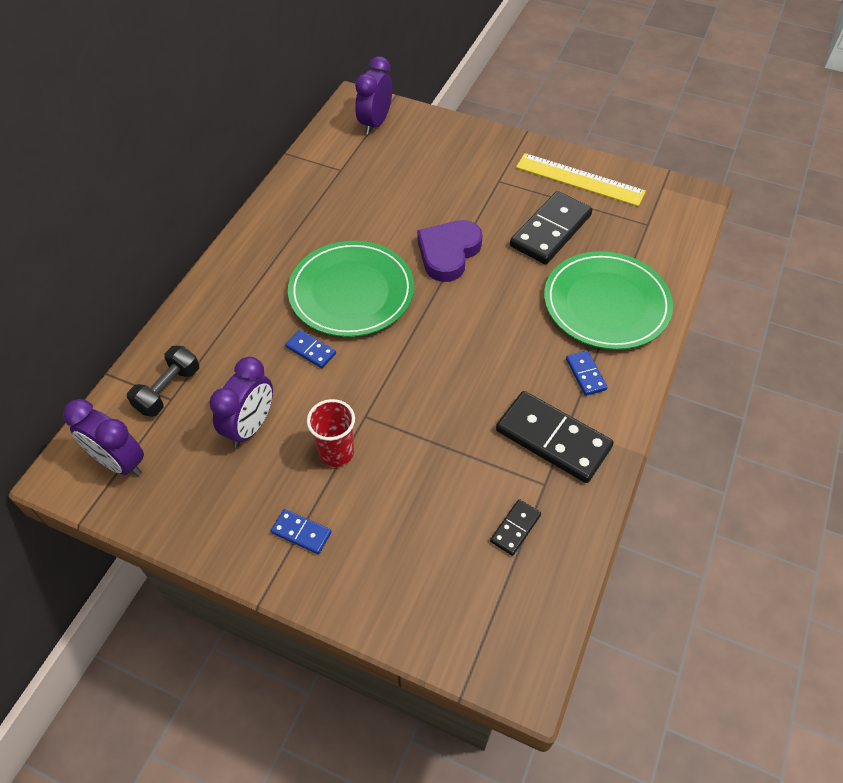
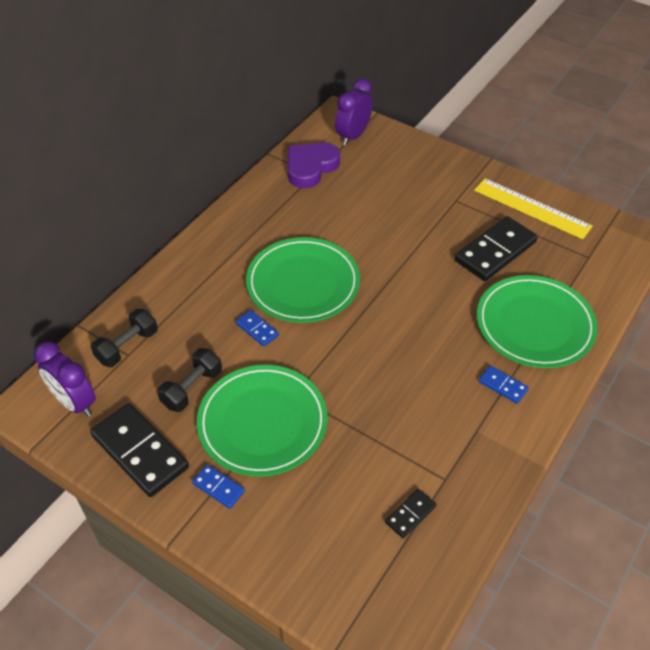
camera: 10 degrees right, 5 degrees down
(250, 426) = (192, 388): purple clock -> black dumbbell
(336, 453) = (262, 422): red cup -> green plate
(448, 253) = (397, 260): purple heart -> purple heart (310, 167)
(553, 439) = (461, 439): black domino -> black domino (140, 451)
(585, 374) = (503, 386): blue domino -> blue domino turned 45 degrees counterclockwise

